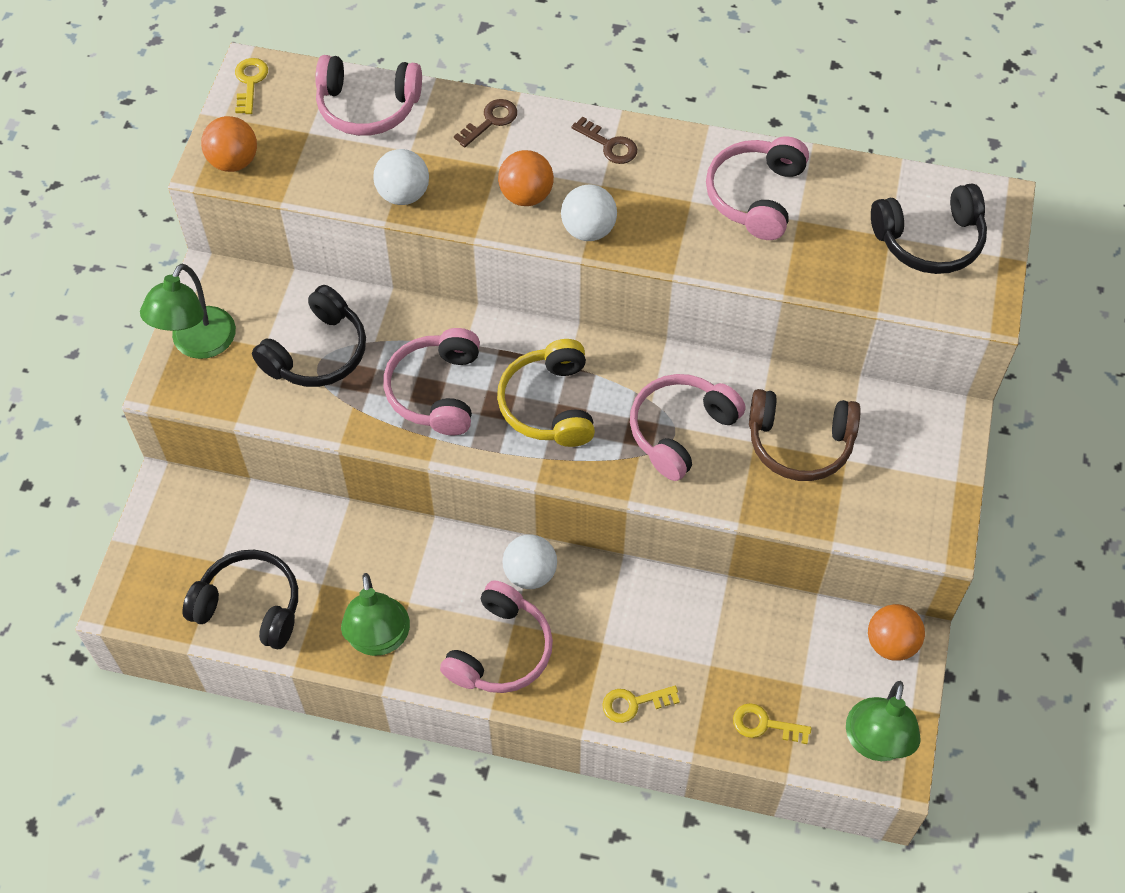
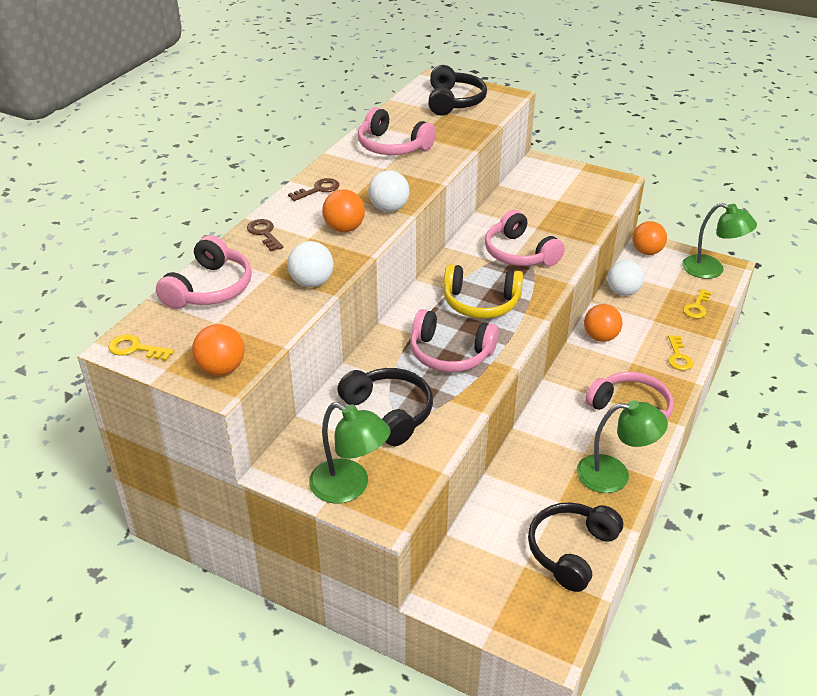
camera: 75 degrees left, 20 degrees down
(530, 573) = (571, 386): white ball -> white ball (622, 292)
(646, 597) = (600, 337): none -> orange ball
(800, 443) = (542, 213): brown headphones -> none

